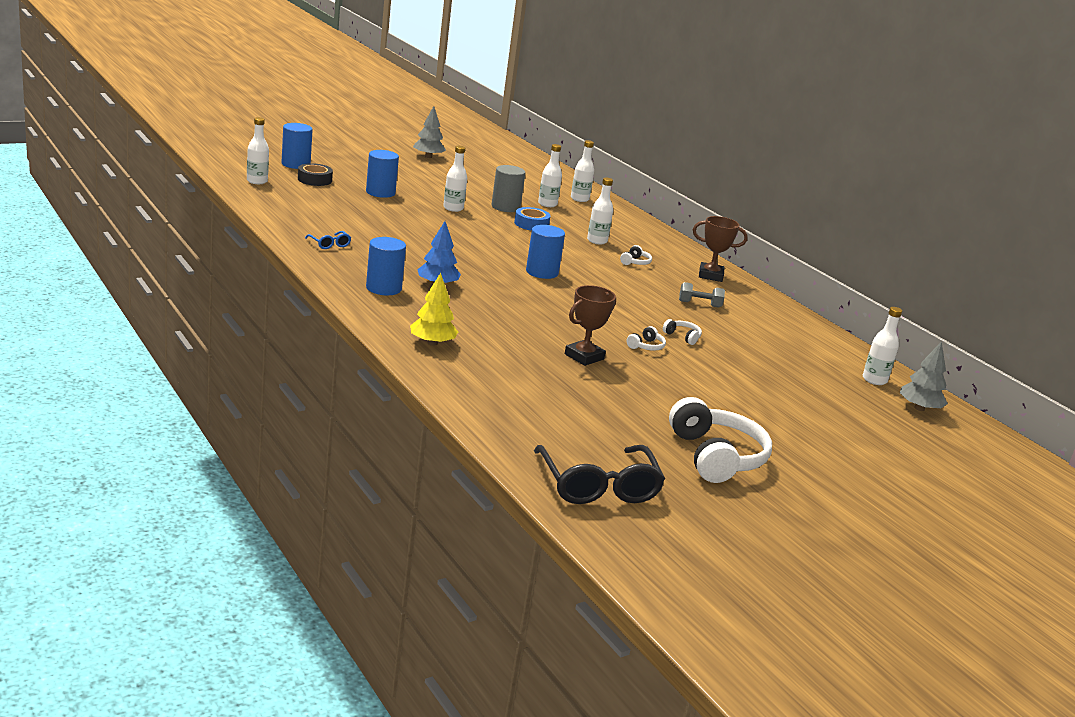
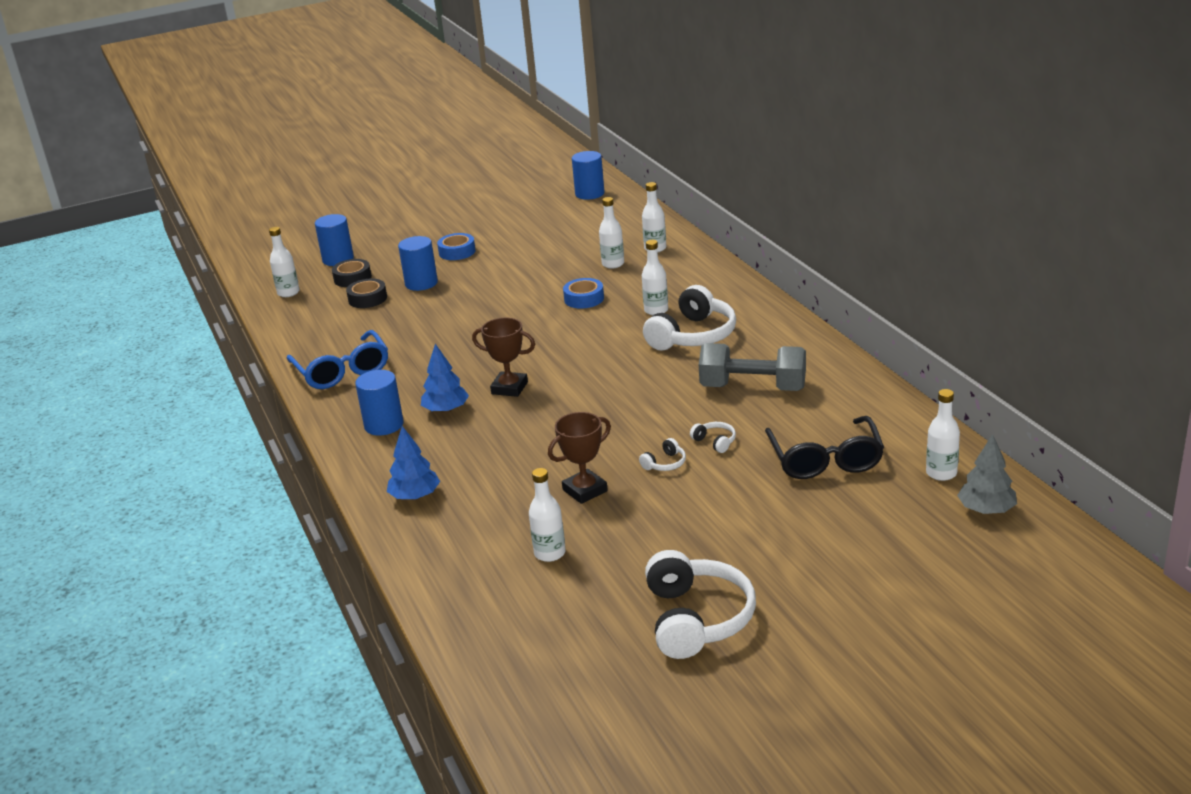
camera: 15 degrees right, 5 degrees up
(329, 244) = (342, 371): blue glasses -> blue glasses, size x2.19
(334, 196) = (367, 299): none -> black tape
(405, 175) = (457, 252): none -> blue tape
(428, 157) = (492, 218): grey tree -> none
(432, 343) = (415, 496): yellow tree -> blue tree
(453, 208) = (498, 291): white bottle -> white bottle (550, 553)
(505, 207) = (561, 278): grey cylinder -> none
(542, 272) = (574, 370): blue cylinder -> blue cylinder (589, 194)
(598, 486) = (542, 678): black glasses -> black glasses (825, 459)
(635, 262) = (693, 335): white headphones -> white headphones, size x2.36
(699, 304) = (753, 388): grey dumbbell -> grey dumbbell, size x2.02
(710, 275) = (782, 340): brown trophy -> brown trophy (509, 388)

